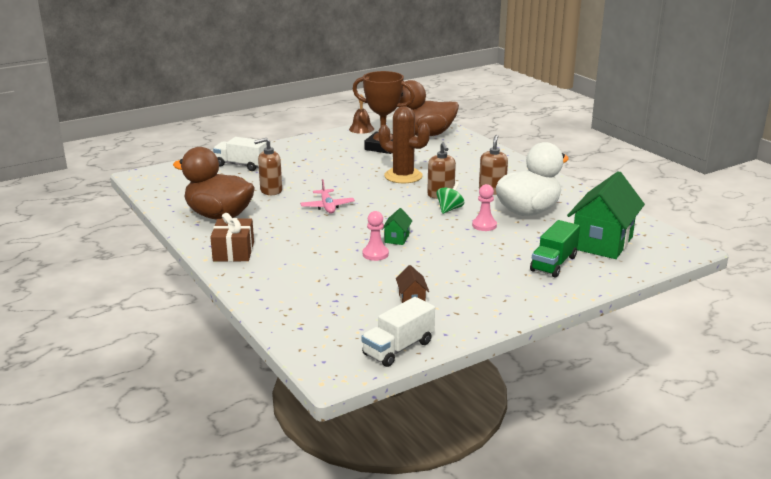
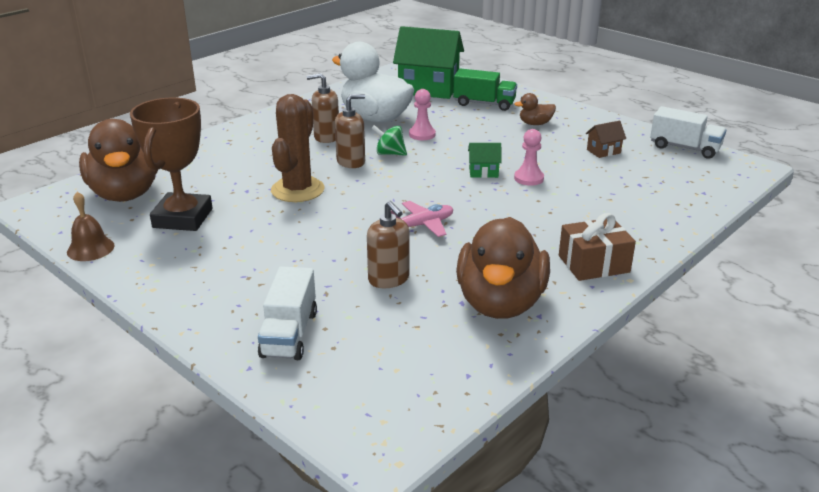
camera: 105 degrees left, 5 degrees up
(492, 280) = (535, 124): none -> brown duck

